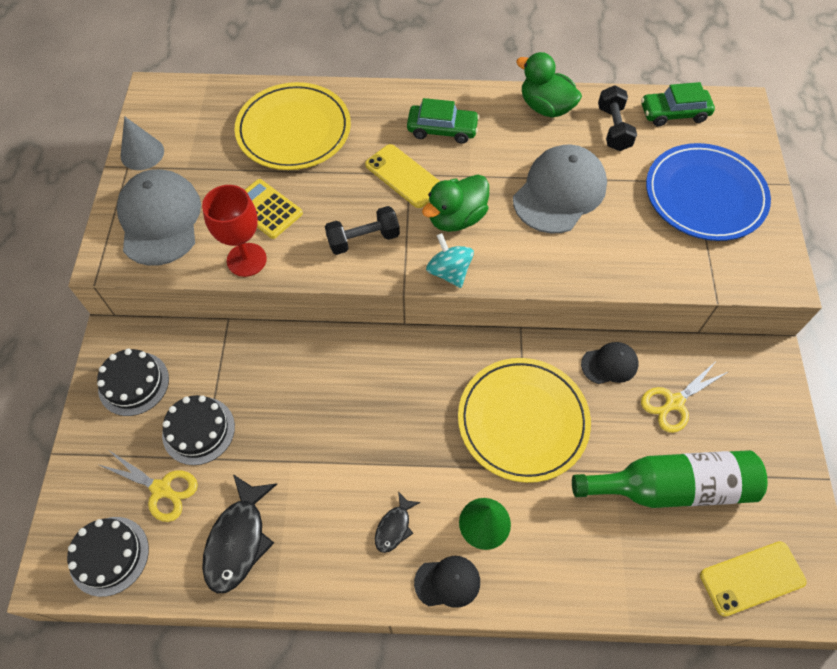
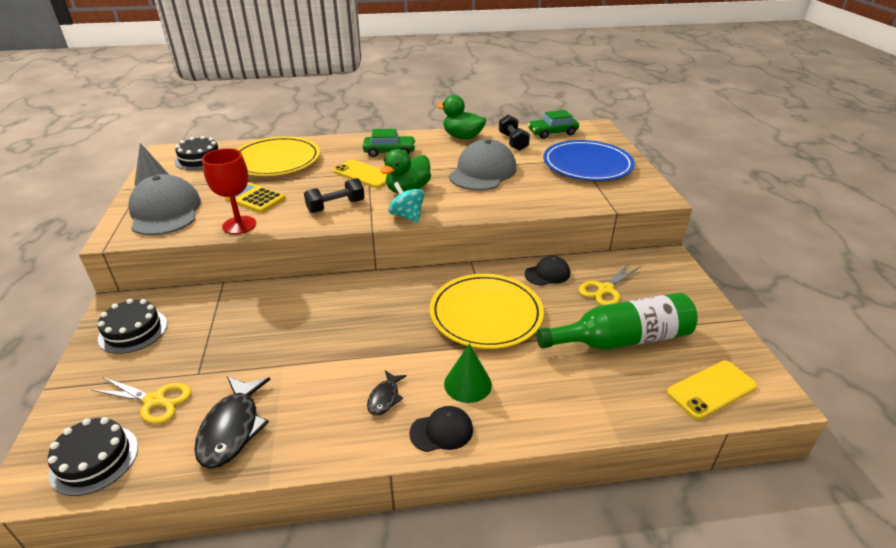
camera: 10 degrees left, 25 degrees down
(198, 430) = (194, 355): black cake -> black cake (200, 159)

